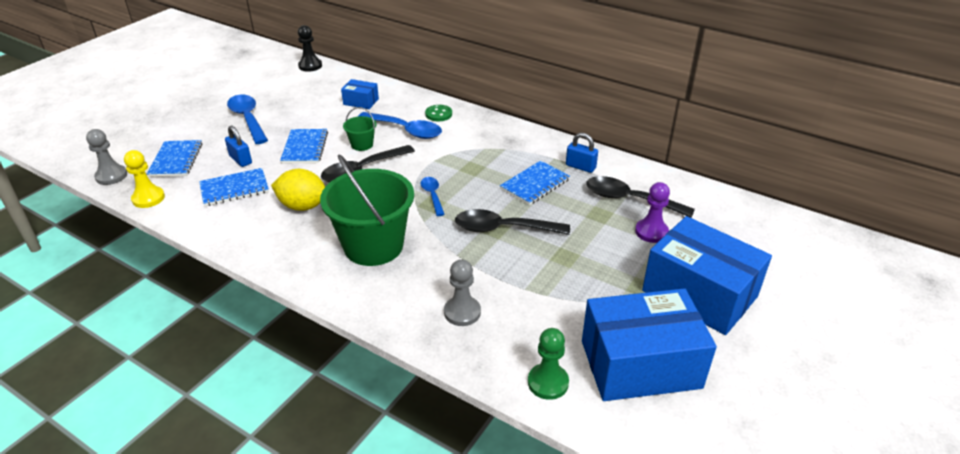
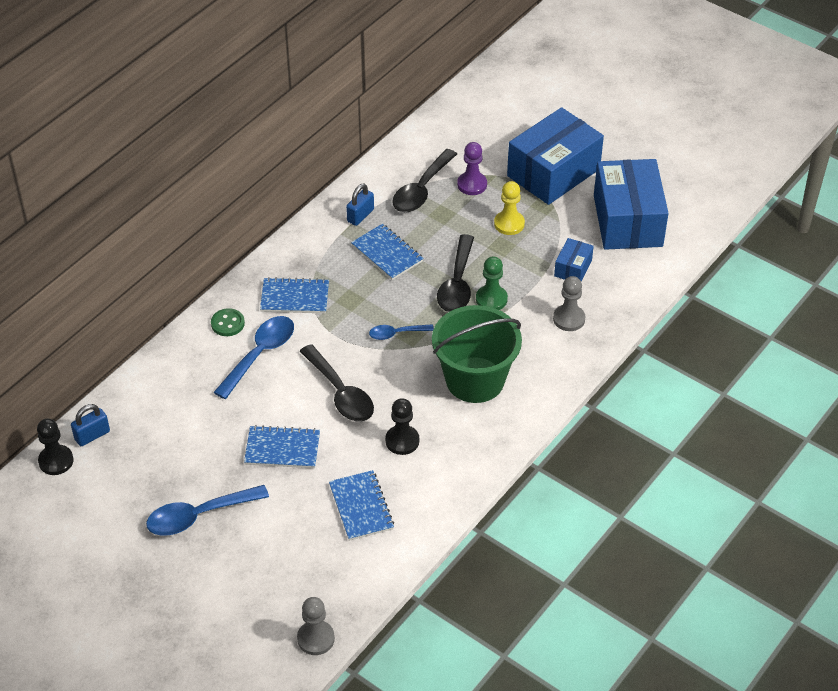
camera: 85 degrees left, 10 degrees up
(148, 198) = (369, 588): yellow pawn -> yellow pawn (509, 224)
(176, 160) = (289, 577): blue notebook -> blue notebook (295, 297)
(240, 160) = (299, 510): blue padlock -> blue padlock (92, 435)
(303, 206) = (402, 441): yellow lemon -> black pawn
(361, 102) = (178, 399): blue box -> blue box (573, 268)
(362, 145) = (285, 395): green bucket -> none
(548, 382) = (645, 274): green pawn -> green pawn (491, 299)

